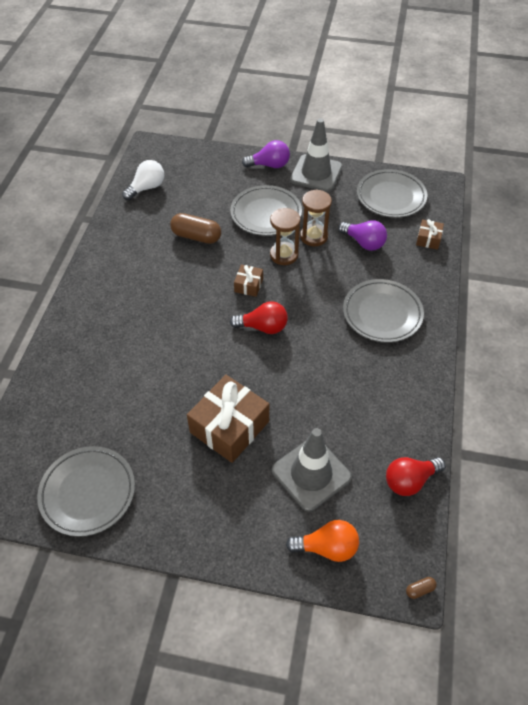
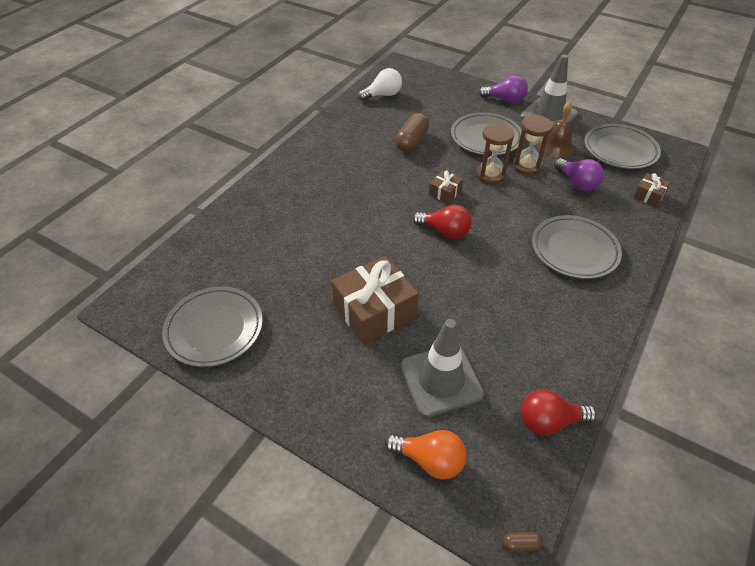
camera: 20 degrees right, 5 degrees down
(196, 236) = (411, 142): brown capsule -> brown capsule turned 75 degrees clockwise
(334, 207) = (556, 146): none -> brown bell

